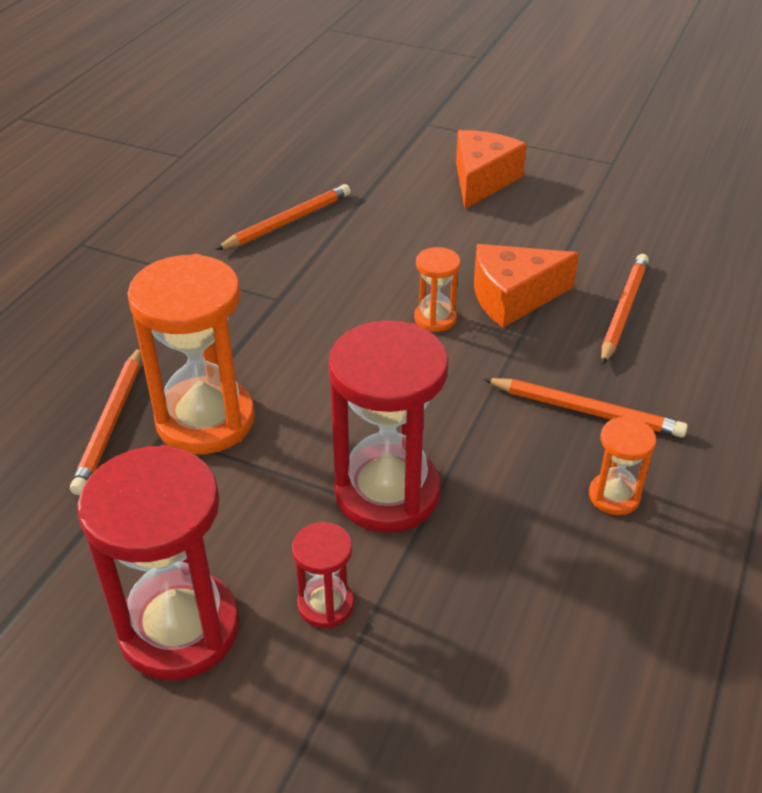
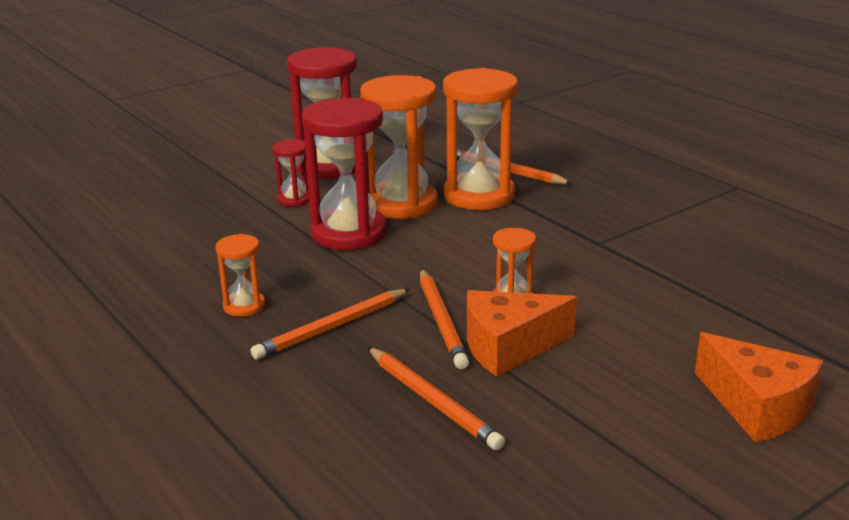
camera: 120 degrees right, 15 degrees down
(272, 481) = (401, 204): none -> orange hourglass
(288, 221) = (725, 271): orange pencil -> orange pencil (441, 321)
(513, 297) = (509, 347): orange cheese -> orange cheese turned 120 degrees counterclockwise

